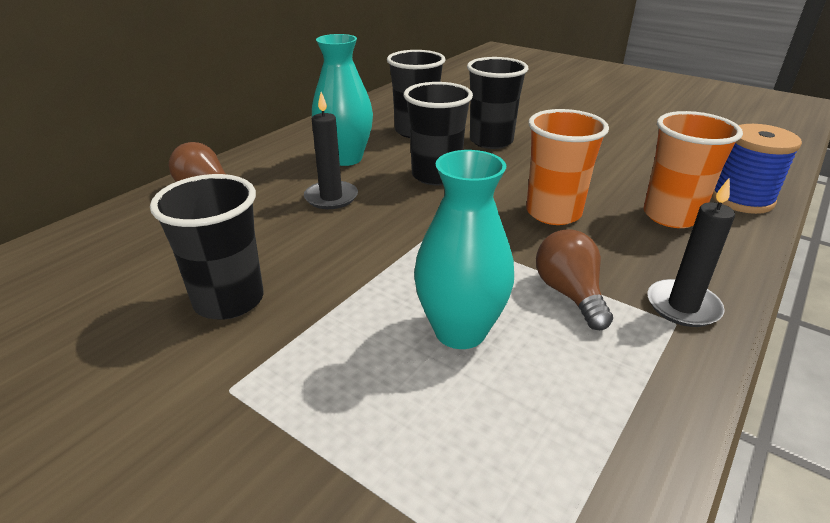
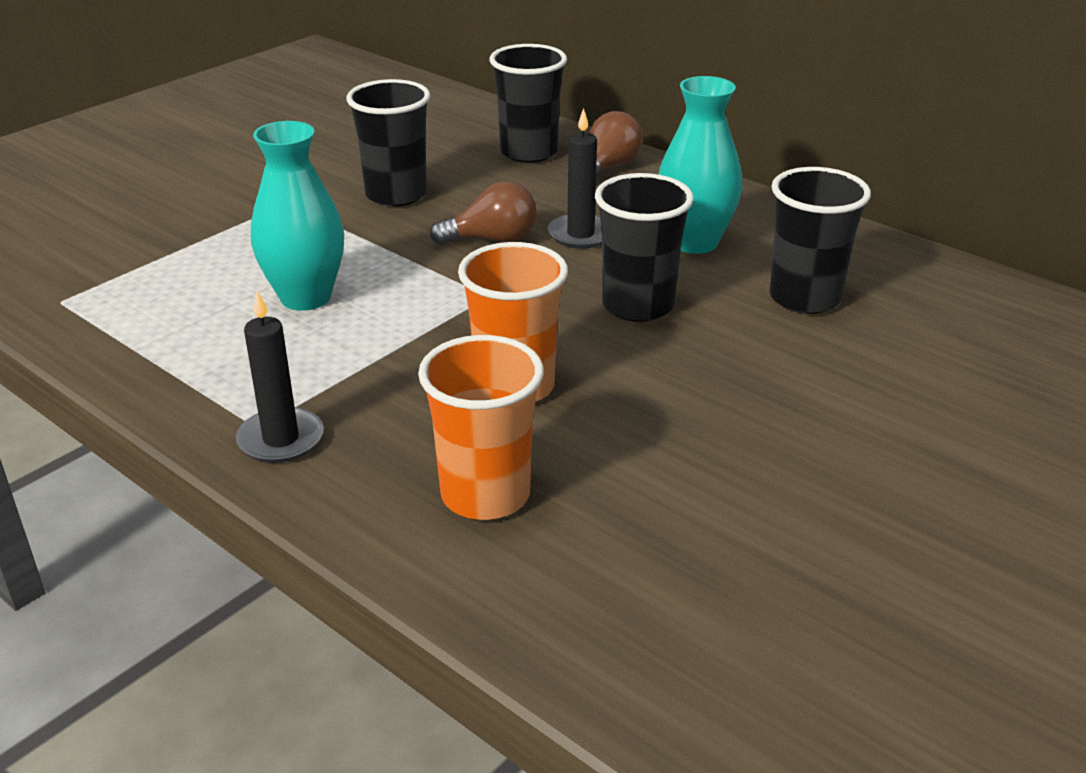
camera: 95 degrees right, 0 degrees up
(491, 141) = (771, 365): black cup -> black cup (528, 152)
(569, 294) = (335, 367): brown light bulb -> brown light bulb (492, 239)
(741, 199) = (526, 598): blue spool -> none

